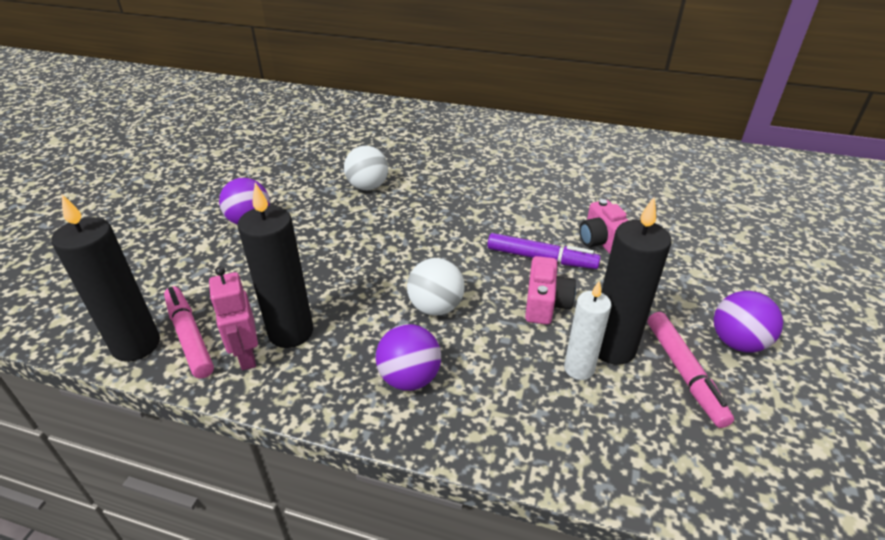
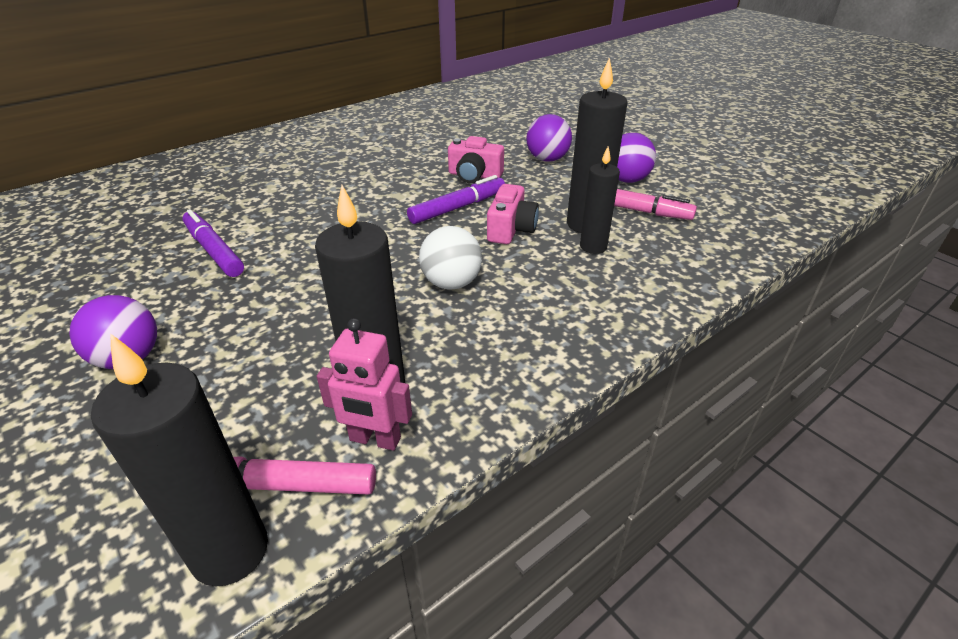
camera: 55 degrees left, 0 degrees up
(368, 187) = (214, 250): white ball -> purple marker
(409, 378) = (523, 333): purple ball -> purple ball (547, 159)
(545, 303) = (511, 229): pink camera -> pink camera turned 60 degrees clockwise
(579, 369) = (593, 247): white candle -> black candle

